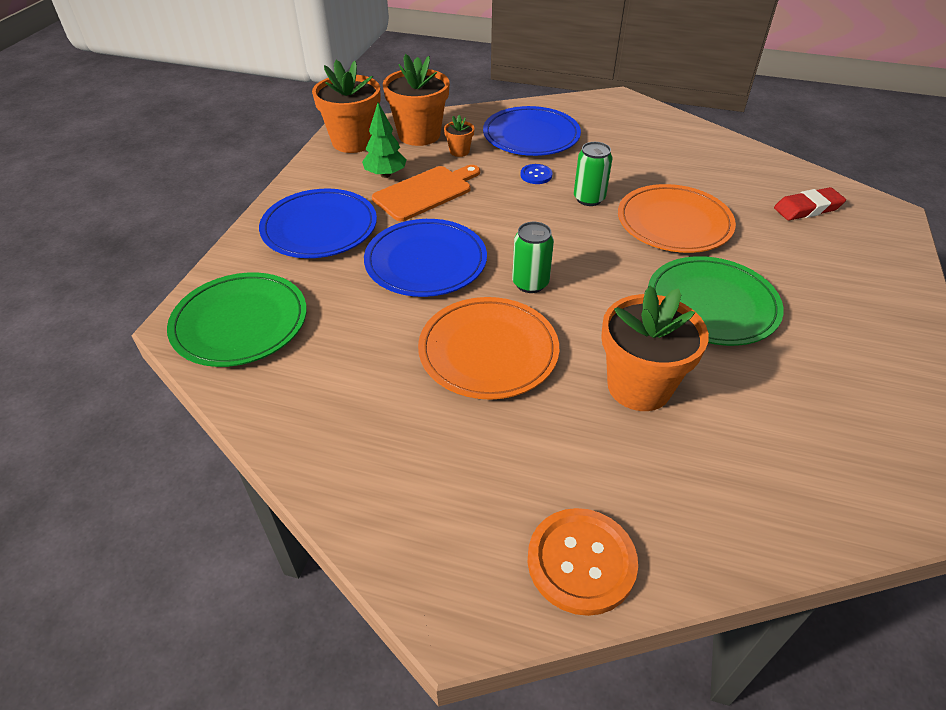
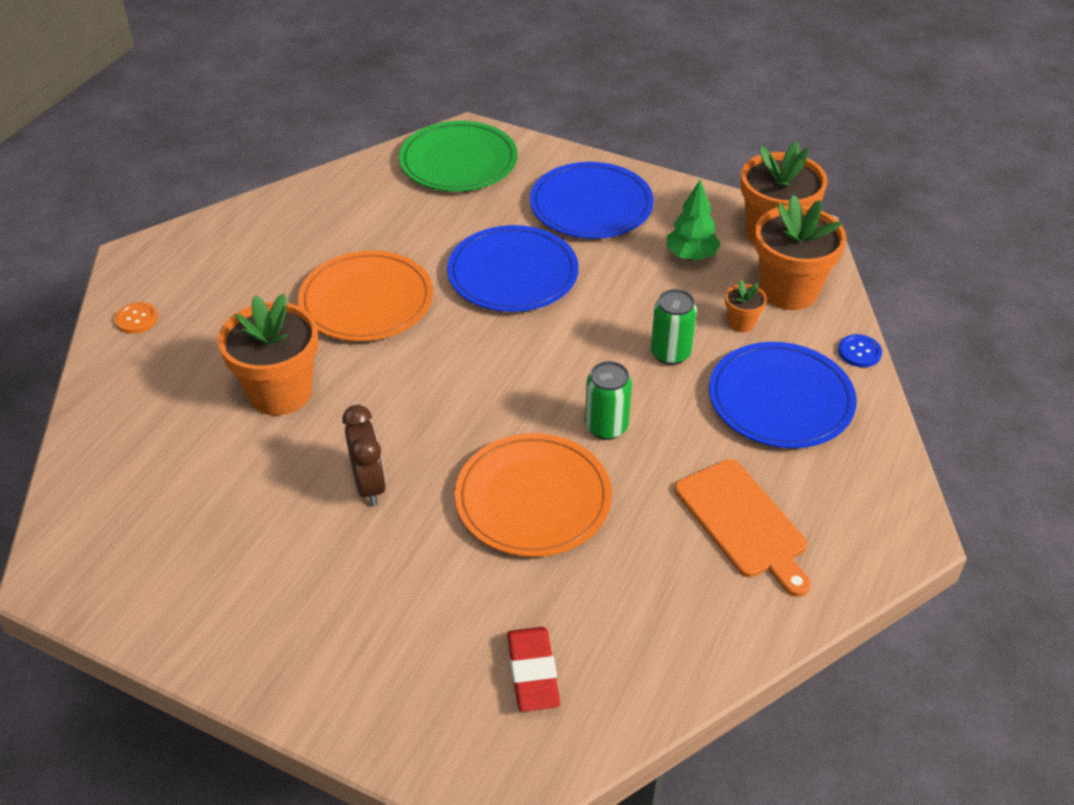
camera: 100 degrees right, 0 degrees up
(426, 192) = (647, 285): orange cutting board -> orange cutting board (743, 523)
(530, 283) = (454, 344): green can -> green can (670, 353)
(536, 175) = (671, 386): blue button -> blue button (859, 352)
(581, 562) = (137, 319): orange button -> orange button, size x0.51
(712, 305) = (369, 485): green plate -> brown clock

